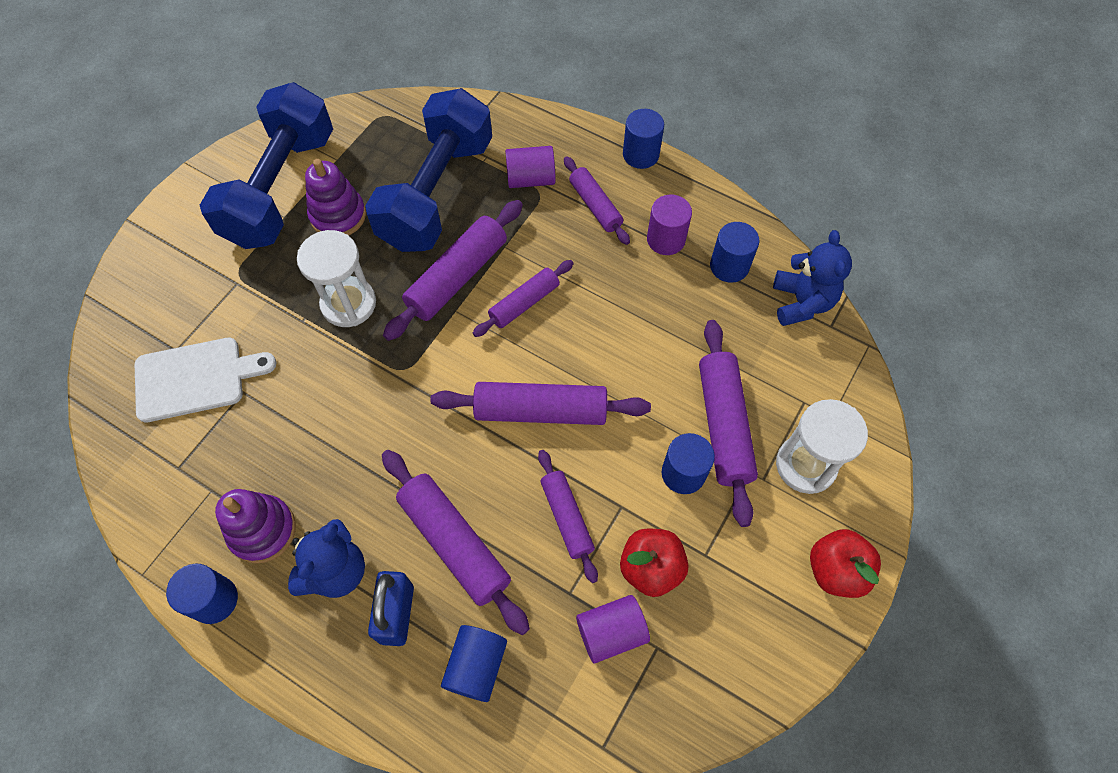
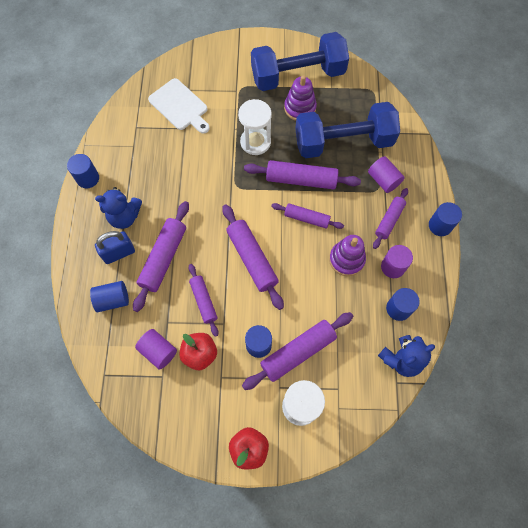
camera: 60 degrees right, 5 degrees up
(262, 530) = (127, 177): purple stacking toy -> purple stacking toy (346, 259)
(567, 517) = (203, 301): purple rolling pin -> purple rolling pin turned 60 degrees counterclockwise

